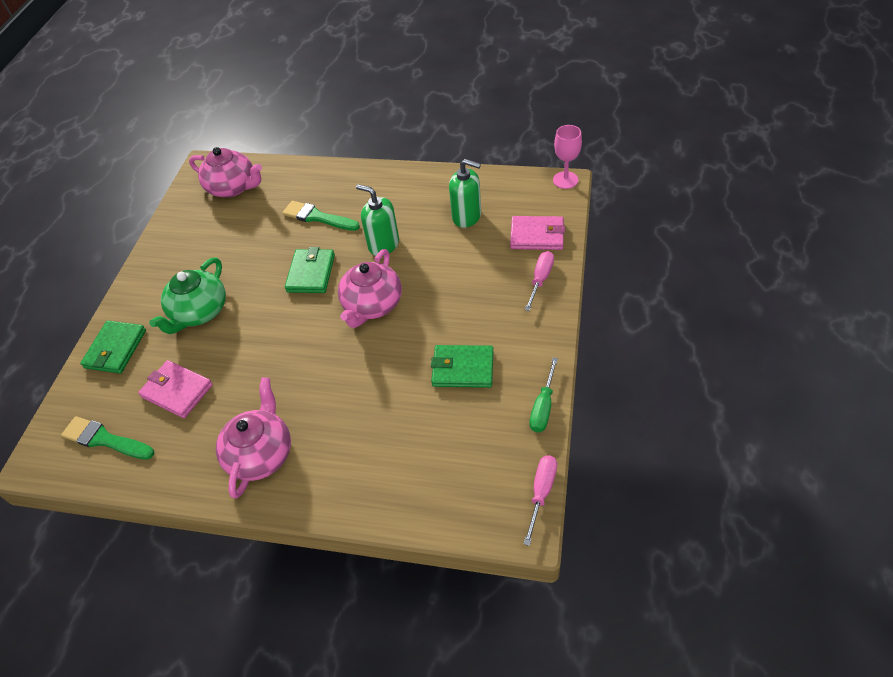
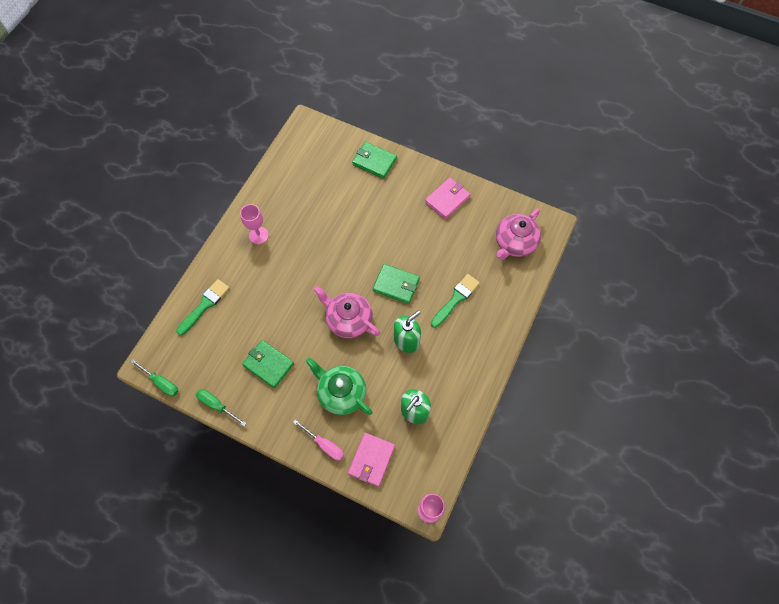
camera: 100 degrees right, 15 degrees up
(105, 439) = (306, 156): green brush -> green brush (204, 305)
(177, 391) = (325, 194): pink wallet -> pink wallet (447, 199)
(199, 312) = (387, 210): green teapot -> green teapot (341, 393)
(261, 454) = (258, 235): pink teapot -> pink goblet
(463, 368) = (268, 364): green wallet -> green wallet turned 75 degrees counterclockwise
(541, 492) = (161, 382): pink screwdriver -> green screwdriver

